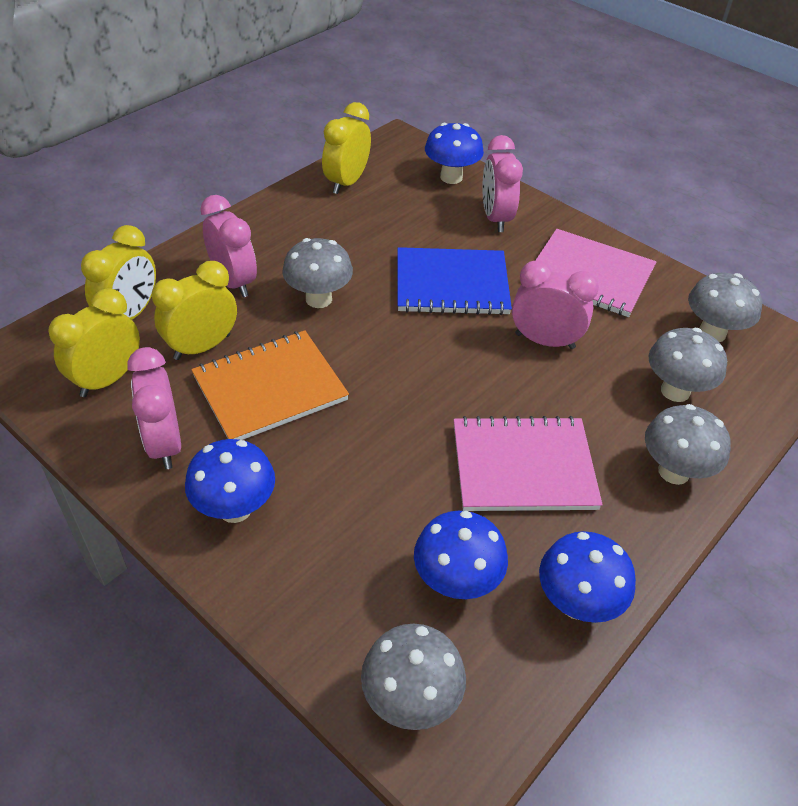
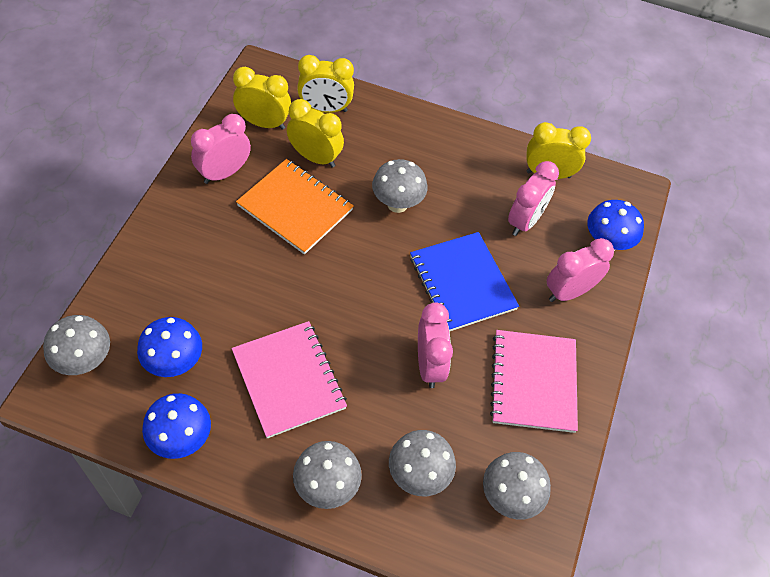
camera: 65 degrees right, 10 degrees up
(234, 282) = (388, 149): pink clock -> pink clock (525, 221)
(235, 508) = (188, 227): blue mushroom -> none

